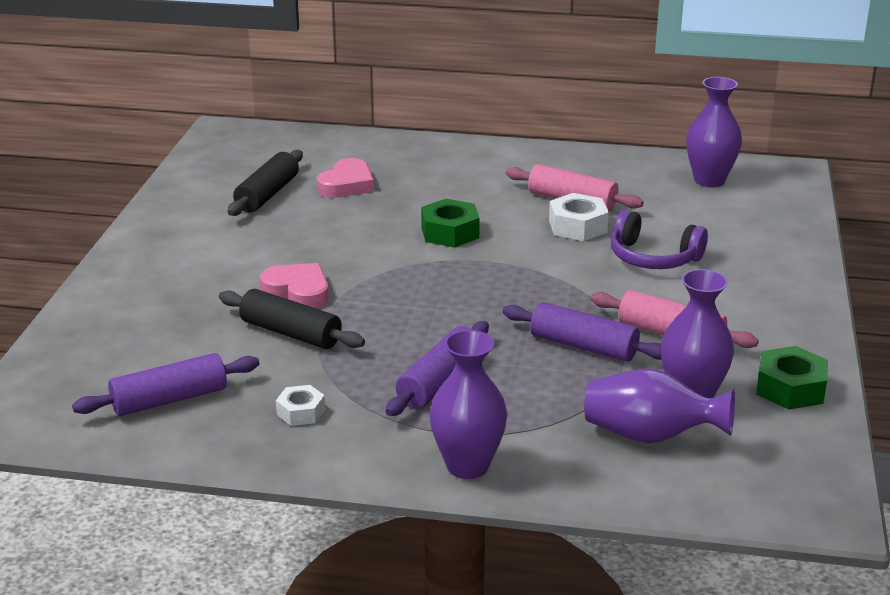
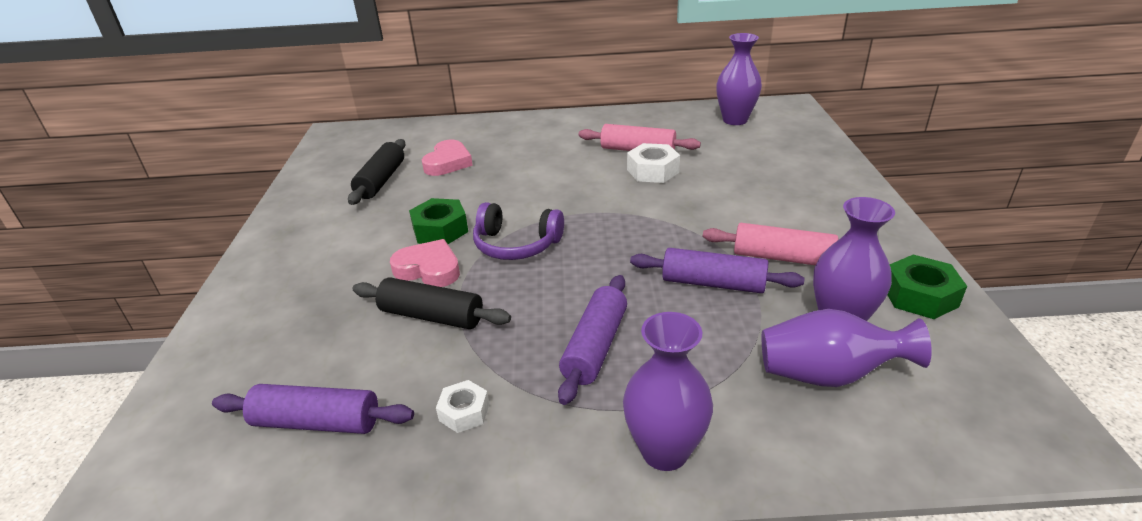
camera: 10 degrees left, 5 degrees up
(170, 399) = (317, 422): purple rolling pin -> purple rolling pin turned 45 degrees clockwise
(450, 232) = (549, 191): green nut -> green nut (440, 230)
(653, 258) = (727, 189): purple headphones -> purple headphones (516, 245)

